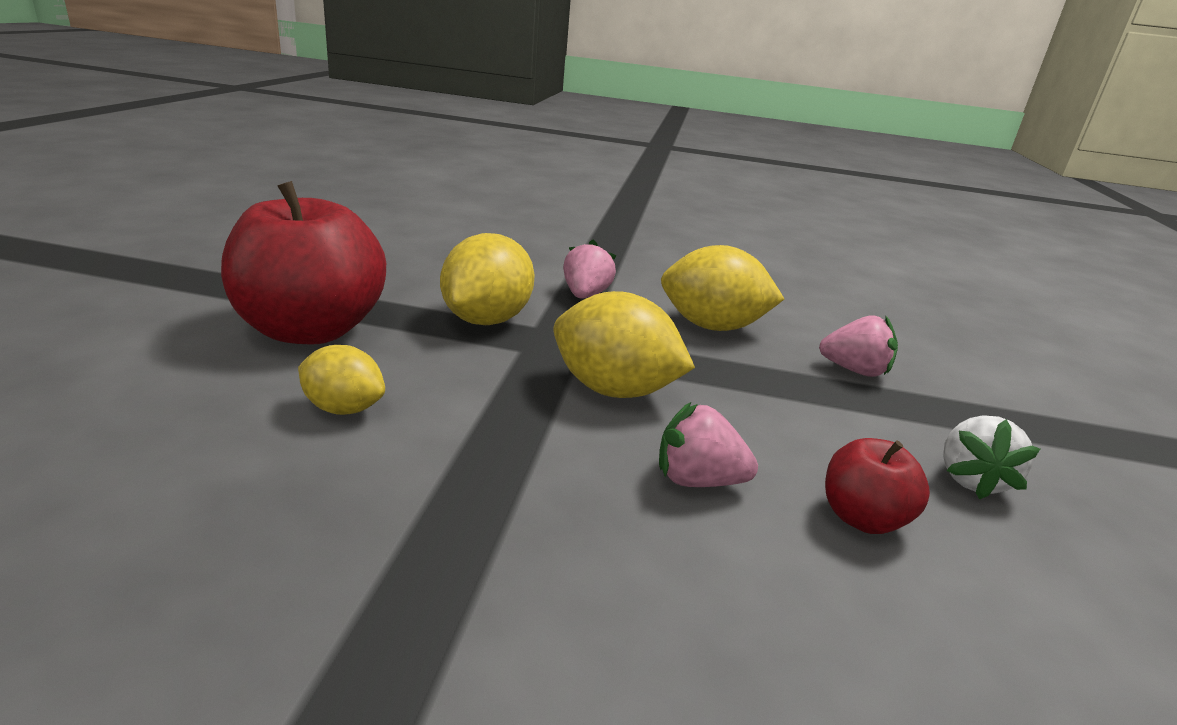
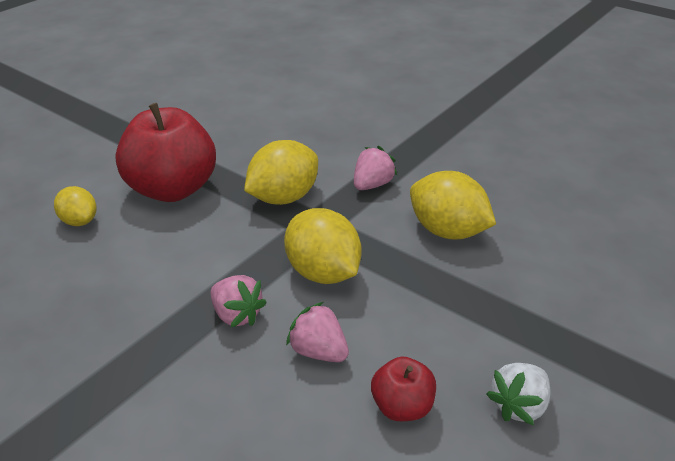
camera: 30 degrees right, 10 degrees up
(343, 408) = (156, 252): yellow lemon -> yellow lemon (79, 221)
(854, 370) = (529, 295): pink strawberry -> pink strawberry (237, 315)

